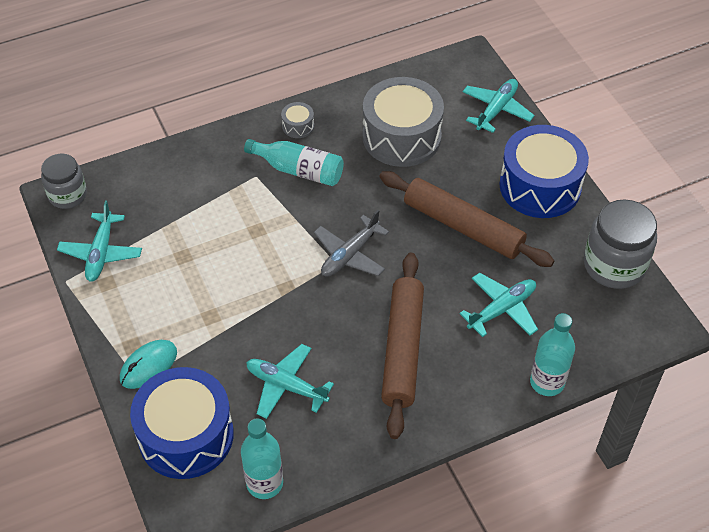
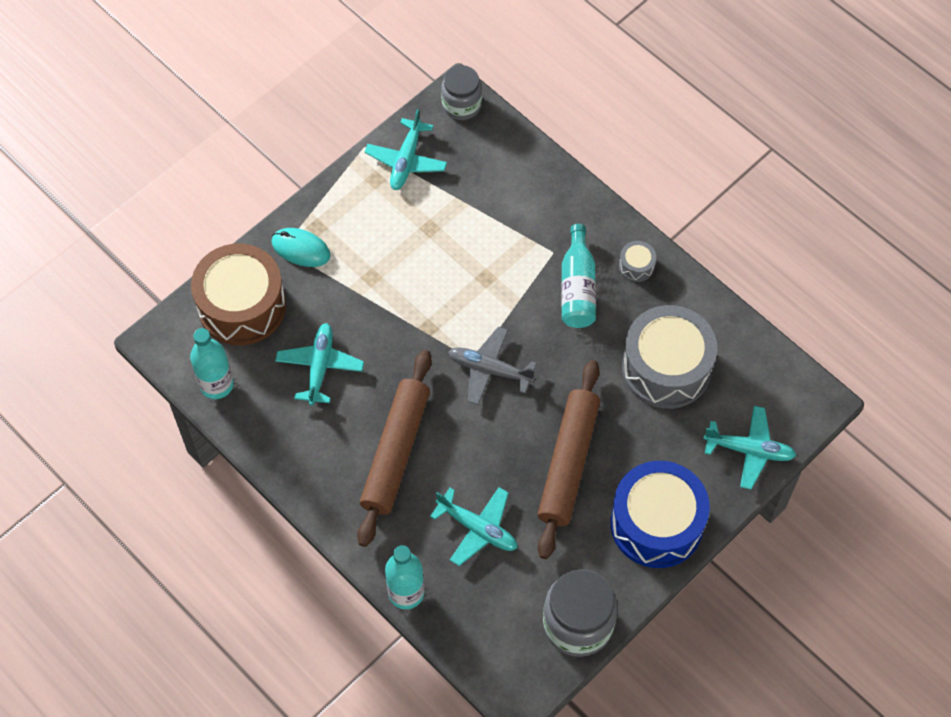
camera: 70 degrees right, 10 degrees up
(101, 253) = (406, 161): turquoise plane -> turquoise plane turned 60 degrees counterclockwise
(186, 435) = (242, 306): blue drum -> brown drum
(402, 349) = (396, 452): brown rolling pin -> brown rolling pin turned 60 degrees counterclockwise

